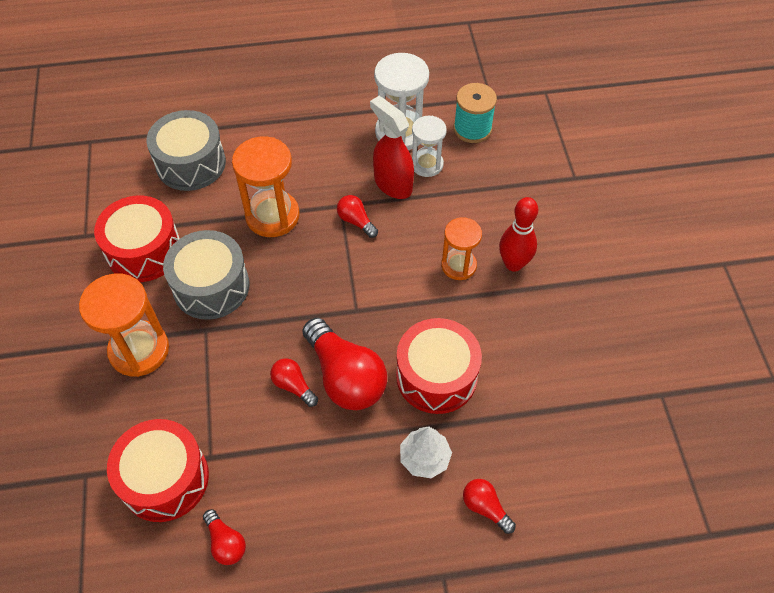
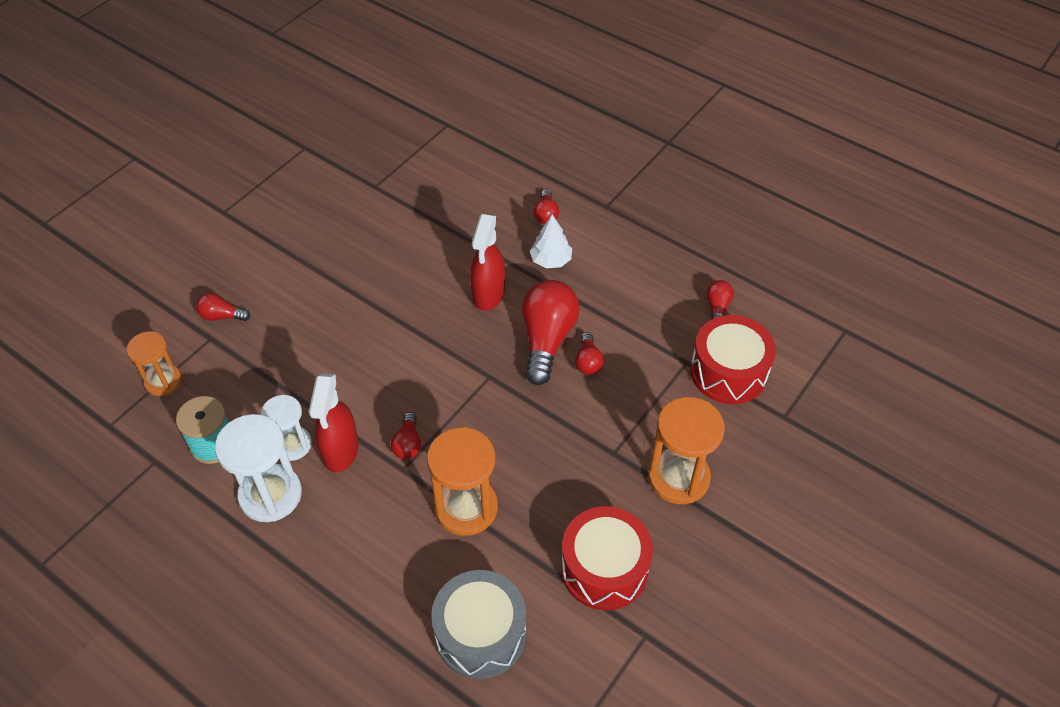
camera: 135 degrees left, 5 degrees down
(211, 286) = (577, 485): grey drum -> none
(436, 376) = (488, 294): red drum -> red spray bottle
(458, 265) = (381, 347): orange hourglass -> orange hourglass (163, 381)
(513, 264) = (344, 317): red bowling pin -> none
(591, 195) = (222, 316): none -> red light bulb

